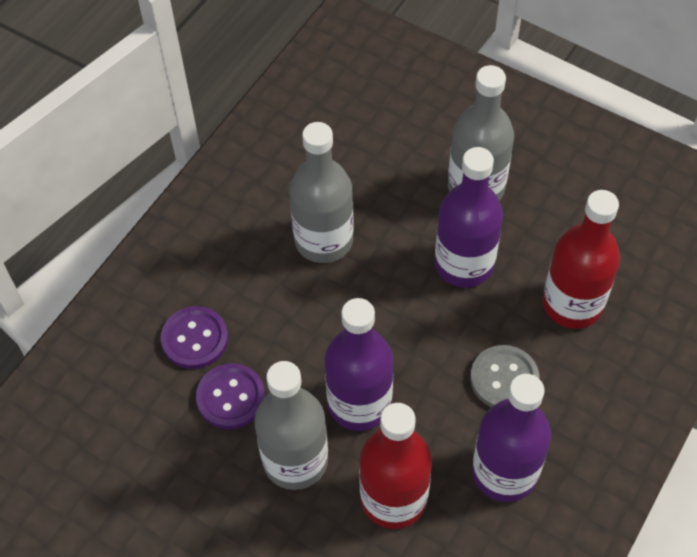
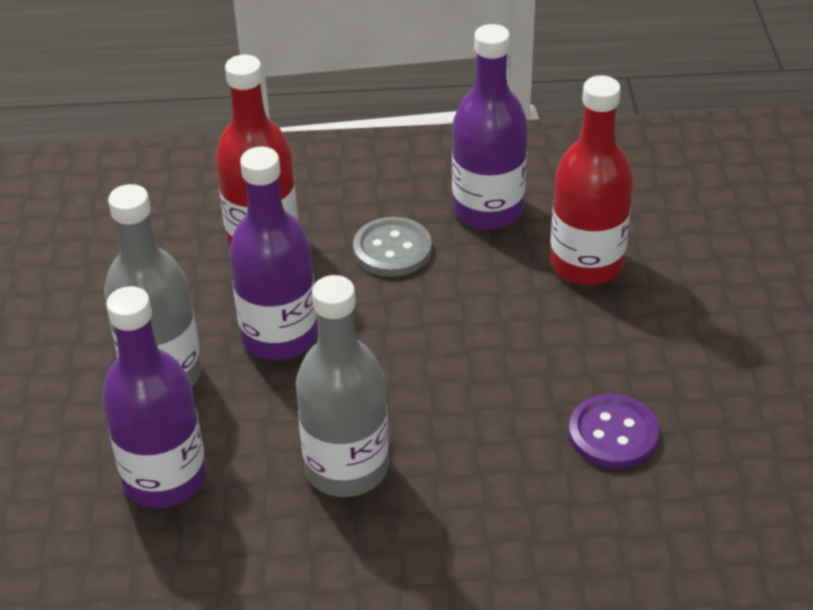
camera: 125 degrees left, 15 degrees down
(195, 339) = (579, 508): purple button -> none
(295, 460) = (623, 347): grey bottle -> none
(359, 403) = (518, 333): purple bottle -> purple bottle (165, 479)

